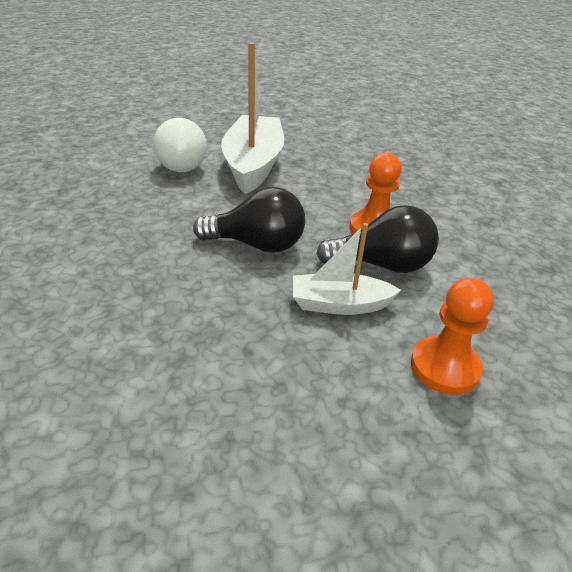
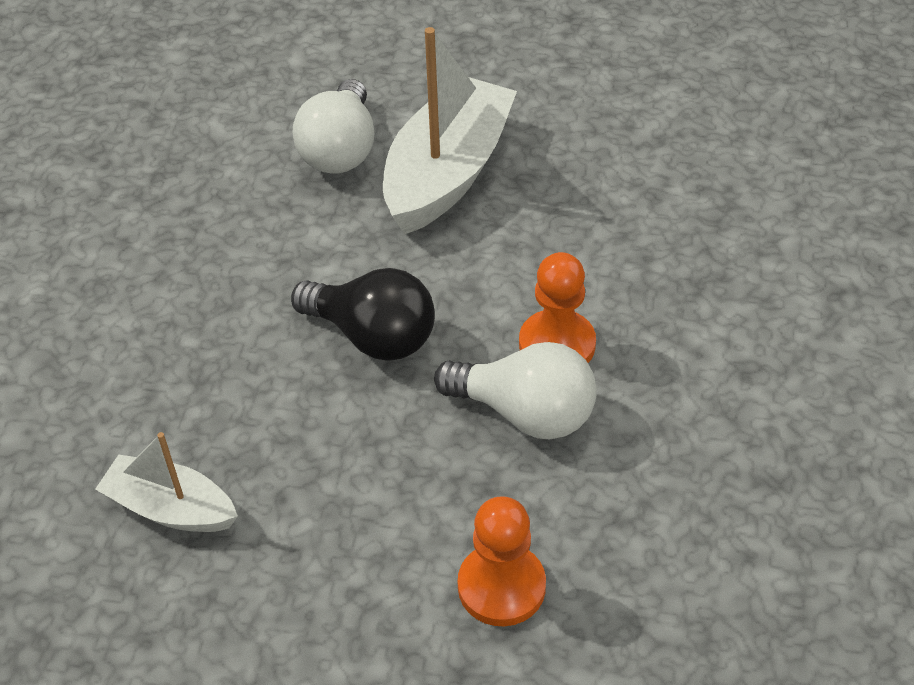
camera: 25 degrees right, 10 degrees up
(339, 304) = (427, 462): white boat -> white boat (171, 508)
(382, 265) = (525, 413): black light bulb -> white light bulb

